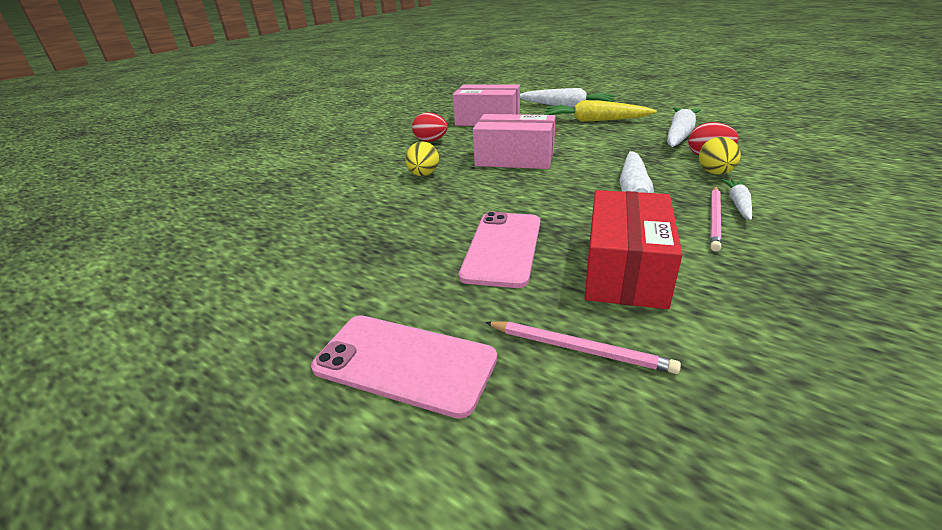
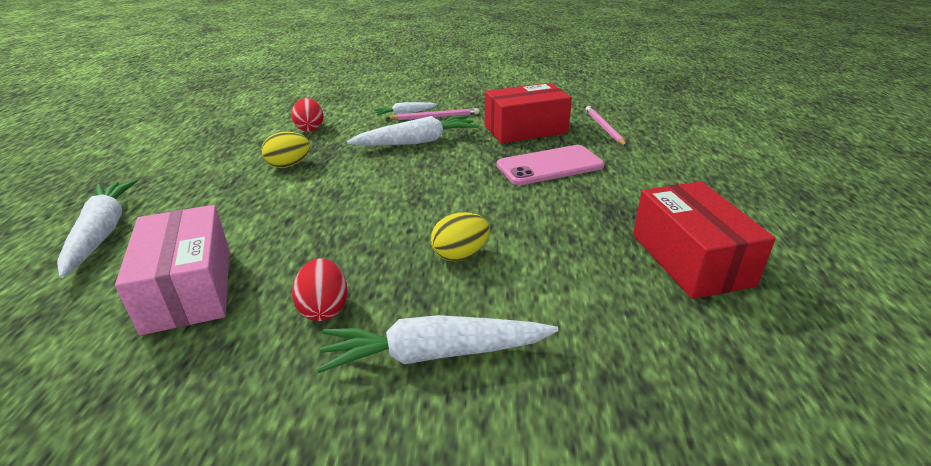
camera: 125 degrees left, 0 degrees up
(286, 249) = (690, 259): none -> red box
(404, 363) = (680, 159): pink phone -> none
(515, 158) = (366, 211): pink box -> none
(595, 121) = (194, 195): yellow carrot -> none
(679, 135) = (250, 144): white carrot -> white carrot (434, 354)
(715, 173) = (351, 123): yellow egg -> yellow egg (289, 165)

